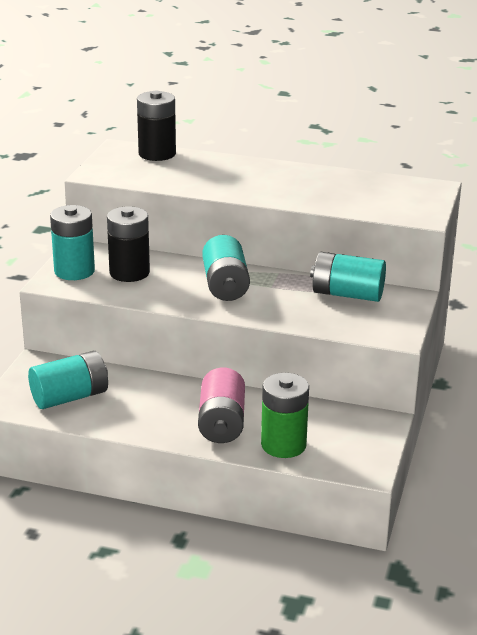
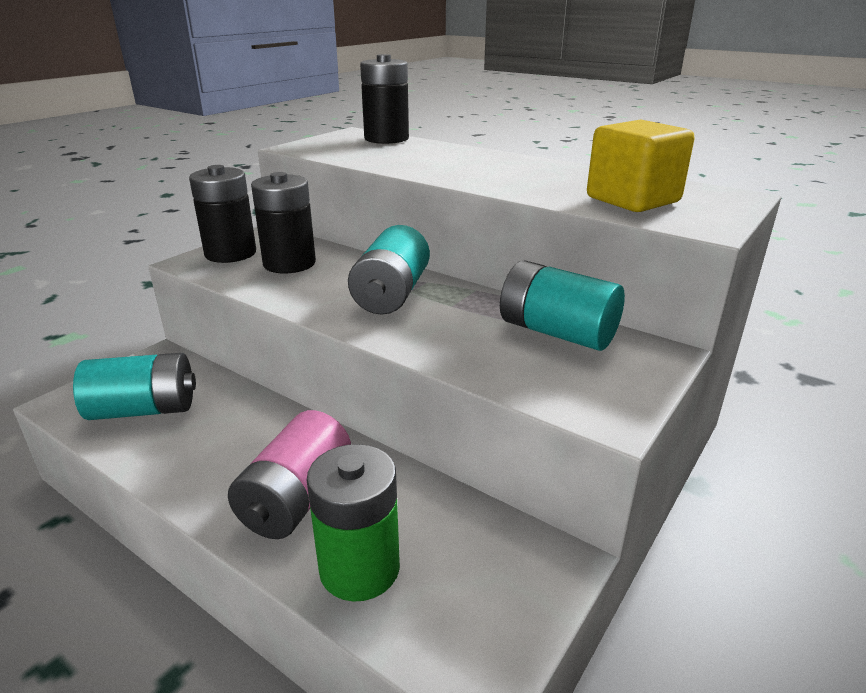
camera: 20 degrees right, 0 degrees up
(74, 271) = (230, 253): turquoise battery -> black battery
(375, 200) = (632, 200): none -> yellow cube

